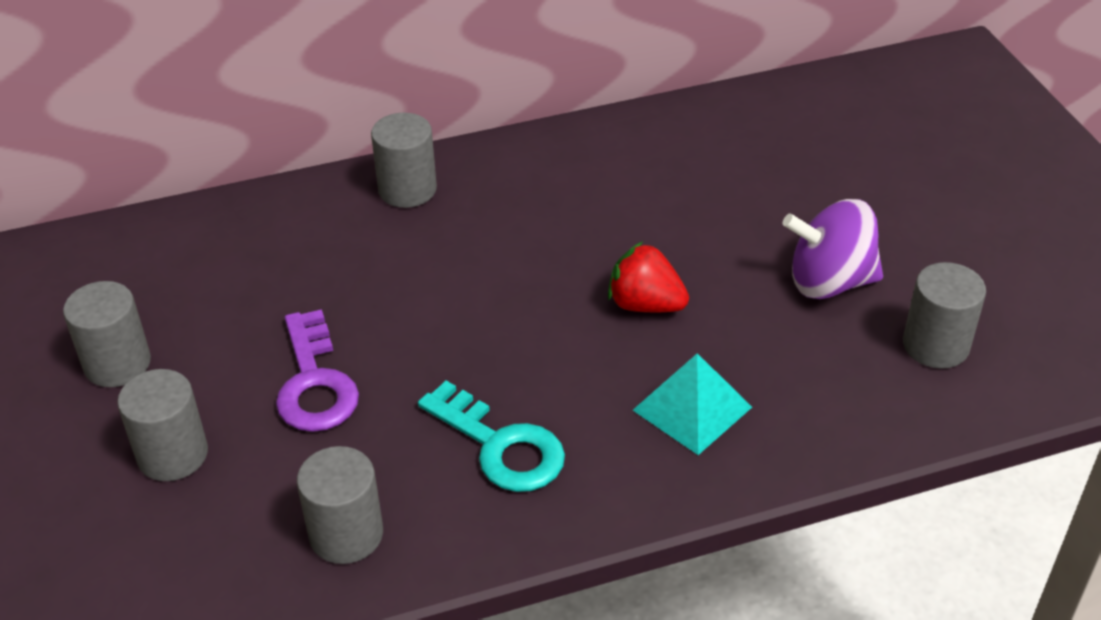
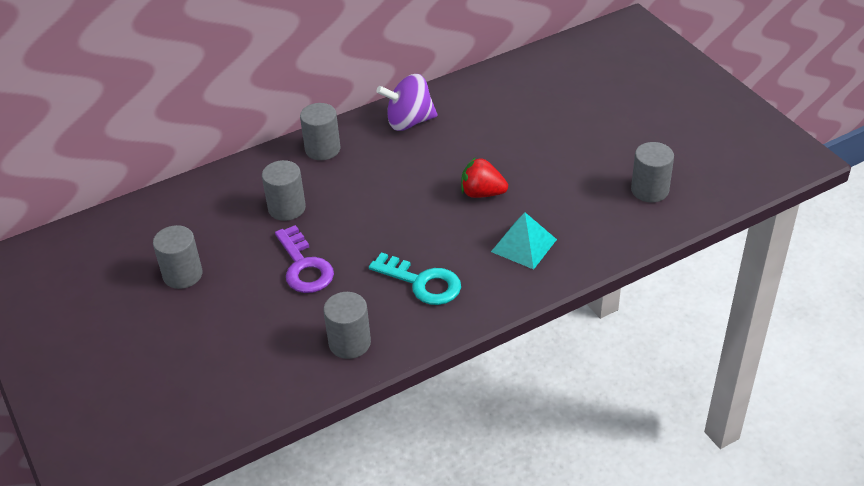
camera: 10 degrees left, 0 degrees up
(172, 454) = (234, 318): grey cylinder -> grey cylinder (287, 208)
(829, 282) = (583, 164): purple spinning top -> purple spinning top (409, 121)

